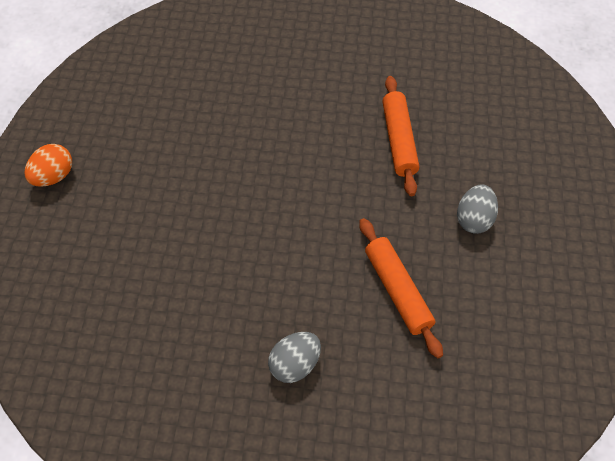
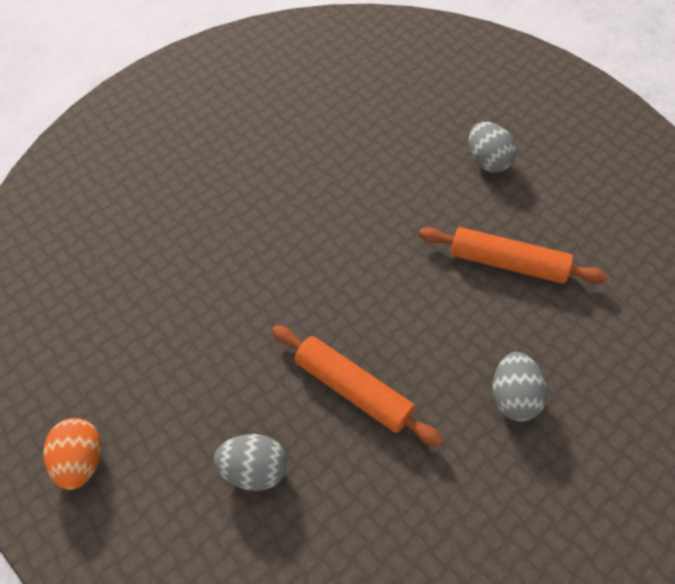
camera: 45 degrees left, 0 degrees up
(119, 261) = (255, 470): none -> grey egg
(399, 140) = (359, 150): orange rolling pin -> orange rolling pin (353, 389)

